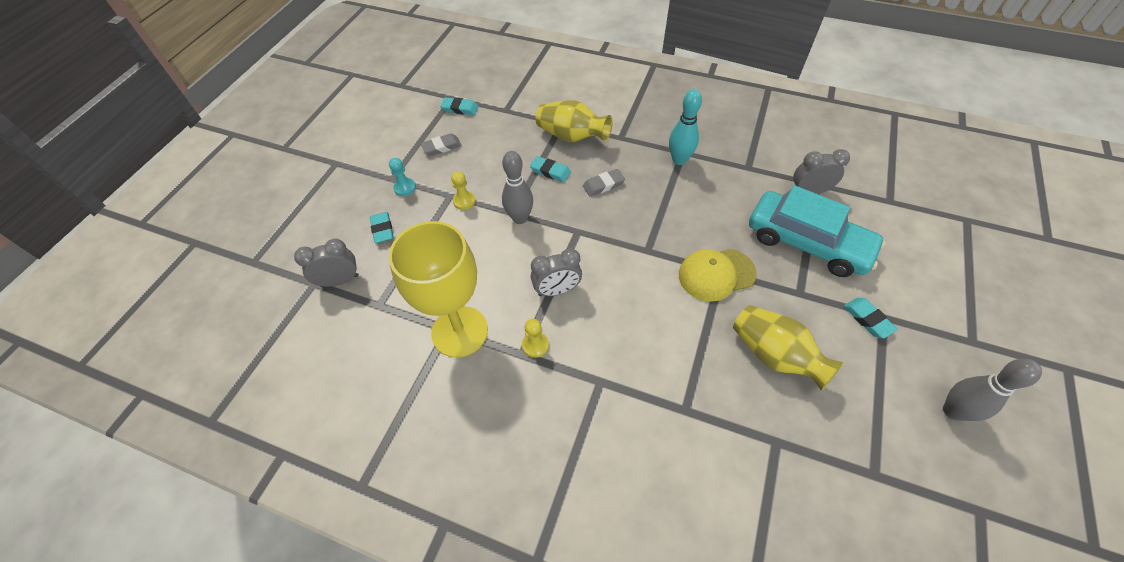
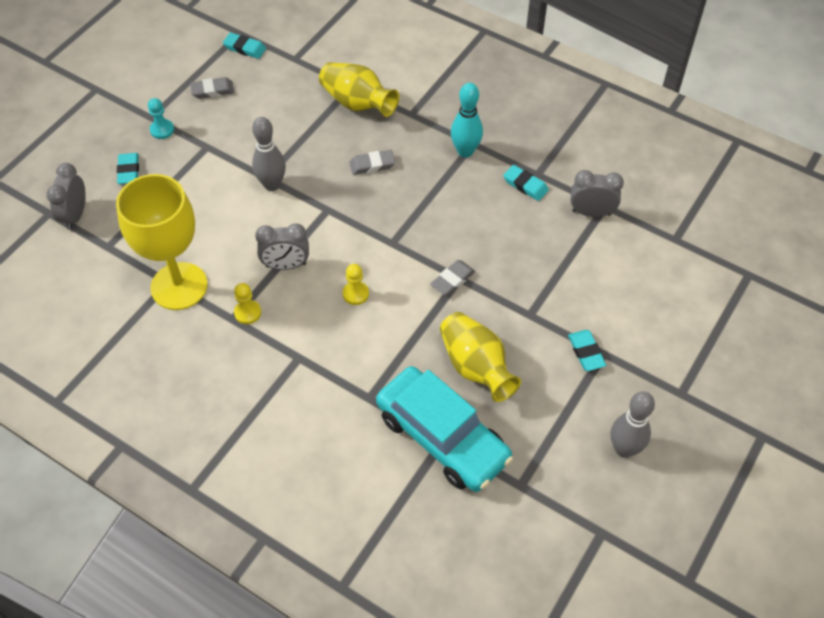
camera: 10 degrees right, 0 degrees up
(340, 280) = (75, 215): grey clock -> grey clock turned 75 degrees counterclockwise
(464, 201) = (220, 156): yellow pawn -> yellow pawn (355, 294)
(550, 171) = (320, 139): turquoise eraser -> turquoise eraser (525, 185)
(716, 274) = (452, 280): yellow cap -> grey eraser
(807, 242) = (562, 266): turquoise car -> turquoise car (442, 437)

